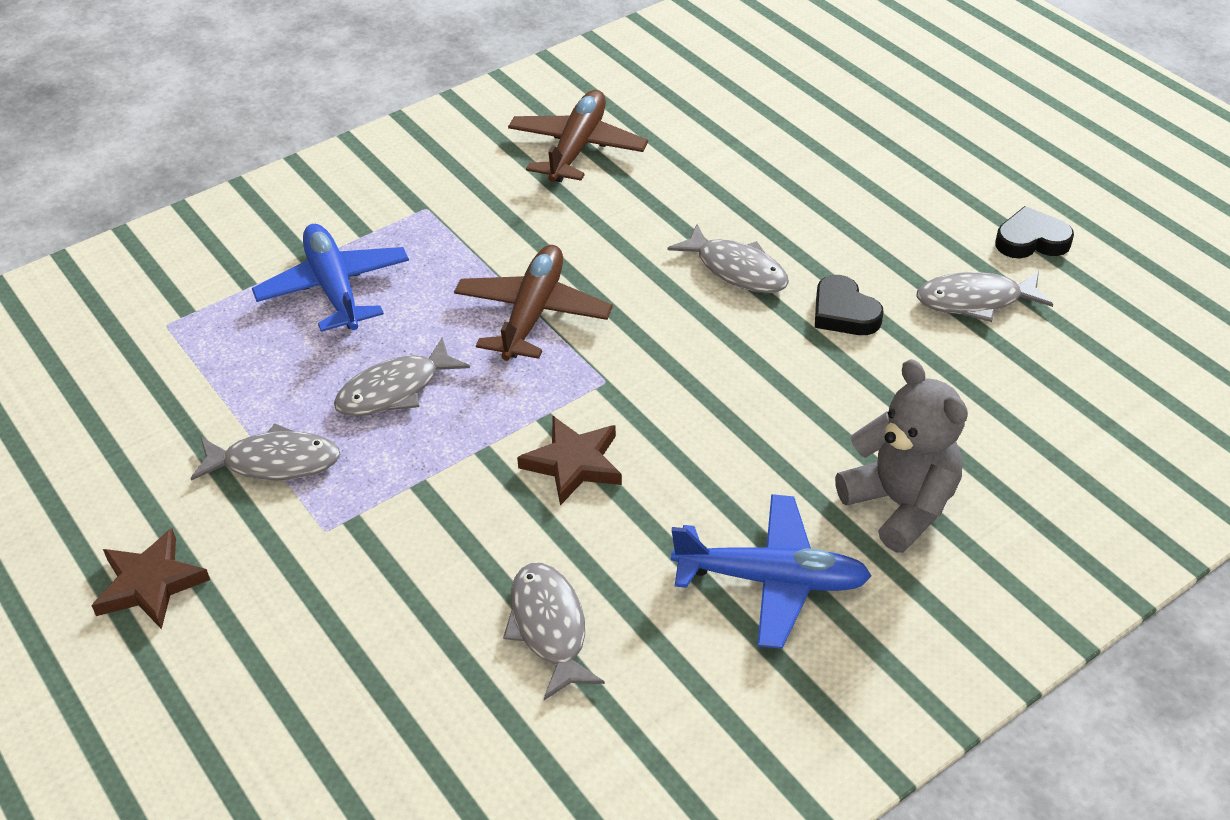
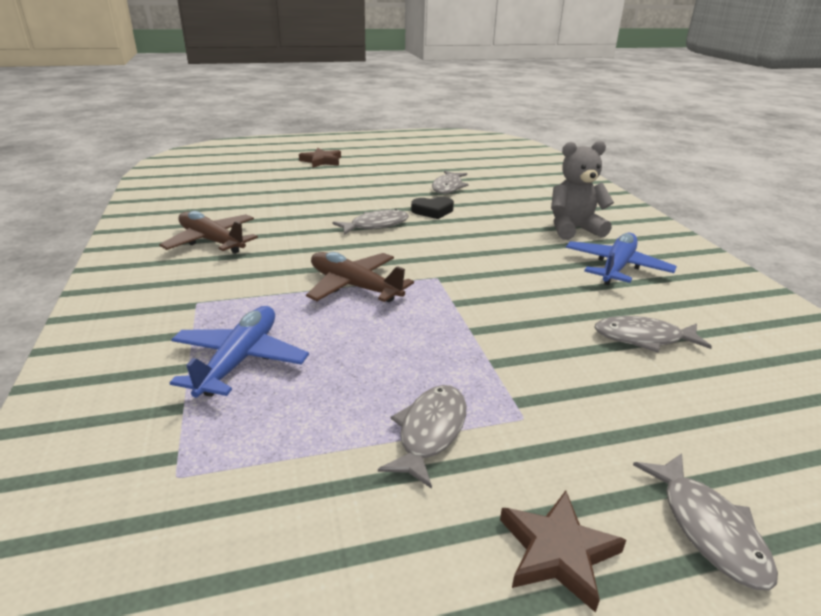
camera: 70 degrees left, 15 degrees down
(334, 288) = (240, 360): blue plane -> blue plane turned 105 degrees clockwise
(394, 390) = (386, 354): grey fish -> grey fish (708, 528)
(574, 463) = (503, 301): brown star -> brown star (322, 161)
(1031, 240) = (418, 171): black heart -> none

